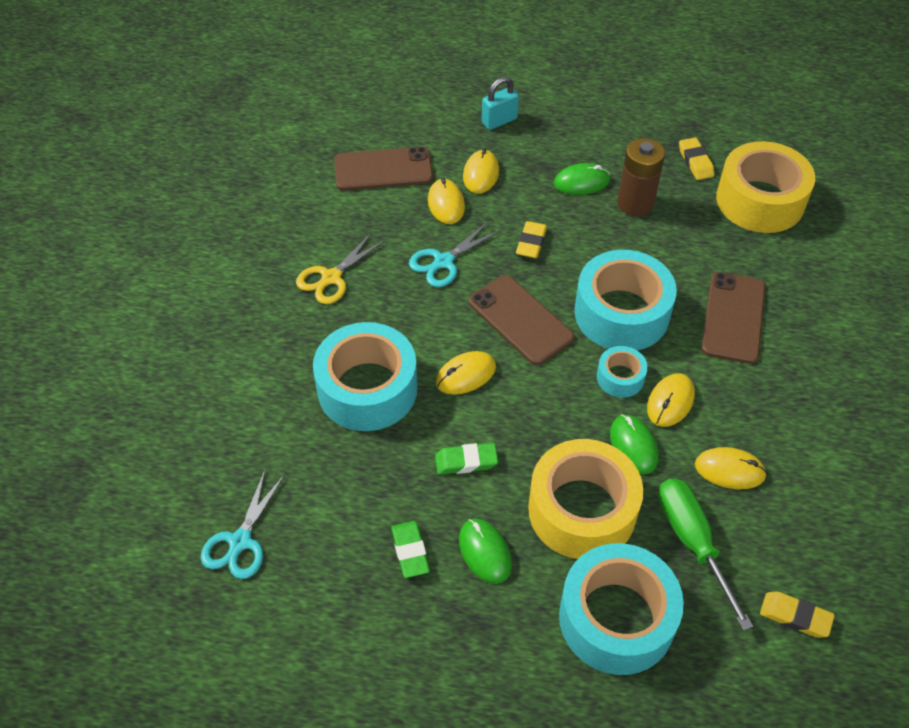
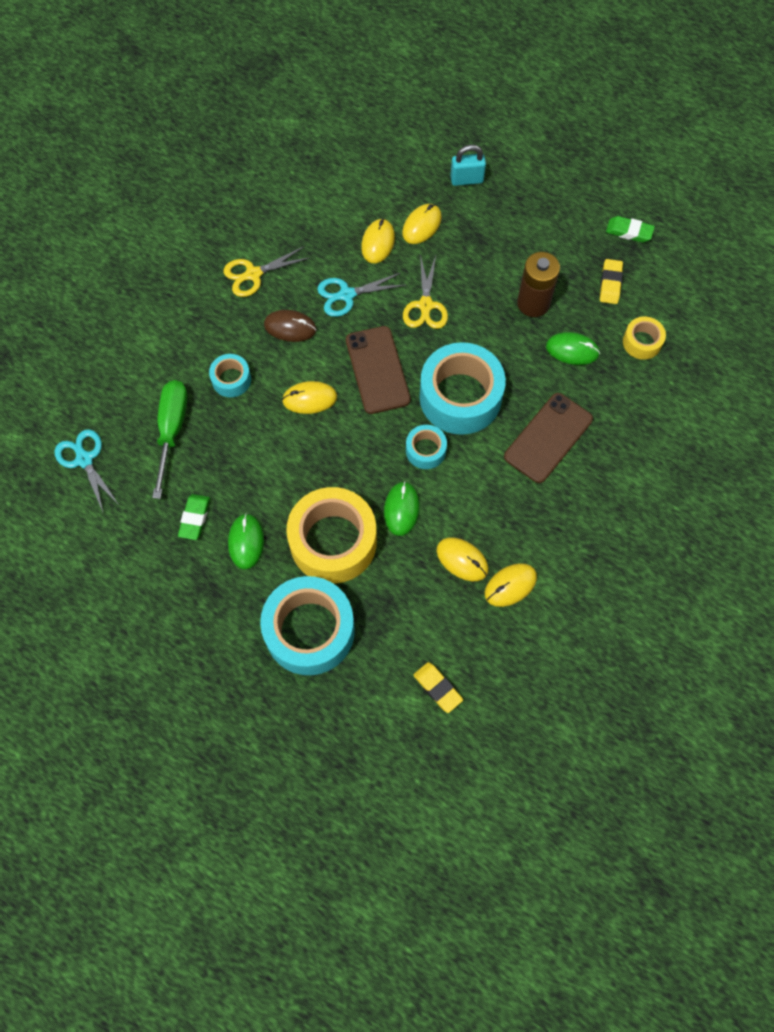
camera: 25 degrees right, 15 degrees up
(240, 541) = (84, 460): turquoise scissors -> turquoise scissors turned 105 degrees clockwise
(367, 389) = (231, 379): turquoise tape -> turquoise tape, size x0.48
(383, 169) = (345, 191): brown phone -> none
(402, 313) = (290, 327): none -> brown mouse
(466, 461) = (271, 468): green eraser -> green eraser (629, 232)
(531, 243) = (425, 305): yellow eraser -> yellow scissors
(581, 182) = (501, 265): green mouse -> green mouse (572, 350)
(670, 402) = (452, 486): yellow mouse -> yellow mouse (510, 585)
(692, 542) = (398, 601): green screwdriver -> green screwdriver (172, 430)
(760, 200) = (642, 342): yellow tape -> yellow tape, size x0.48

